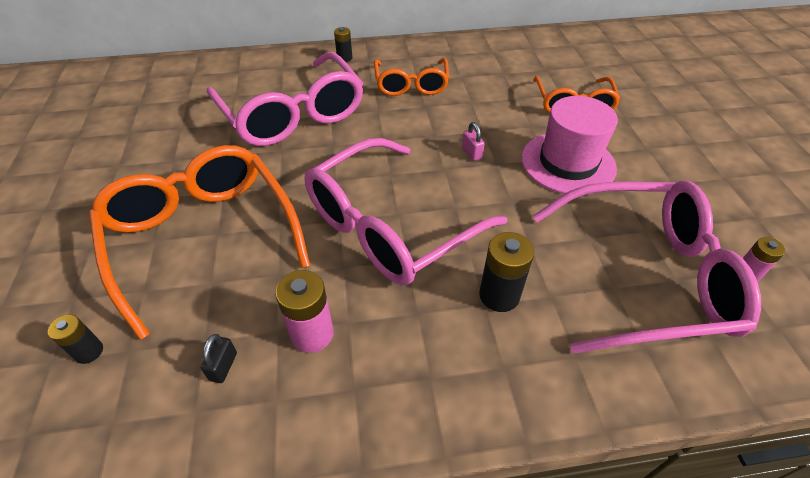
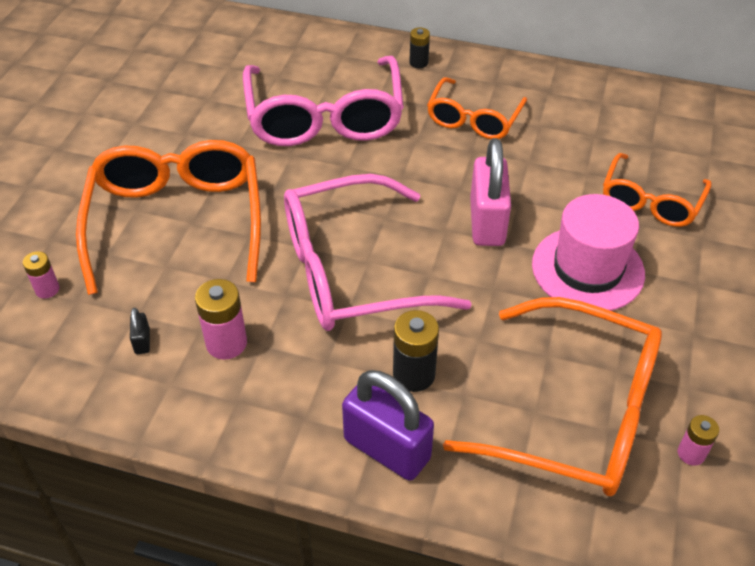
camera: 25 degrees right, 0 degrees up
(89, 351) = (47, 289): black battery -> pink battery
(223, 366) = (142, 341): black padlock -> black padlock turned 45 degrees counterclockwise
(471, 153) = (487, 222): pink padlock -> pink padlock, size x2.40
(522, 375) = (387, 449): none -> purple padlock
(645, 276) = (577, 414): pink glasses -> orange glasses

